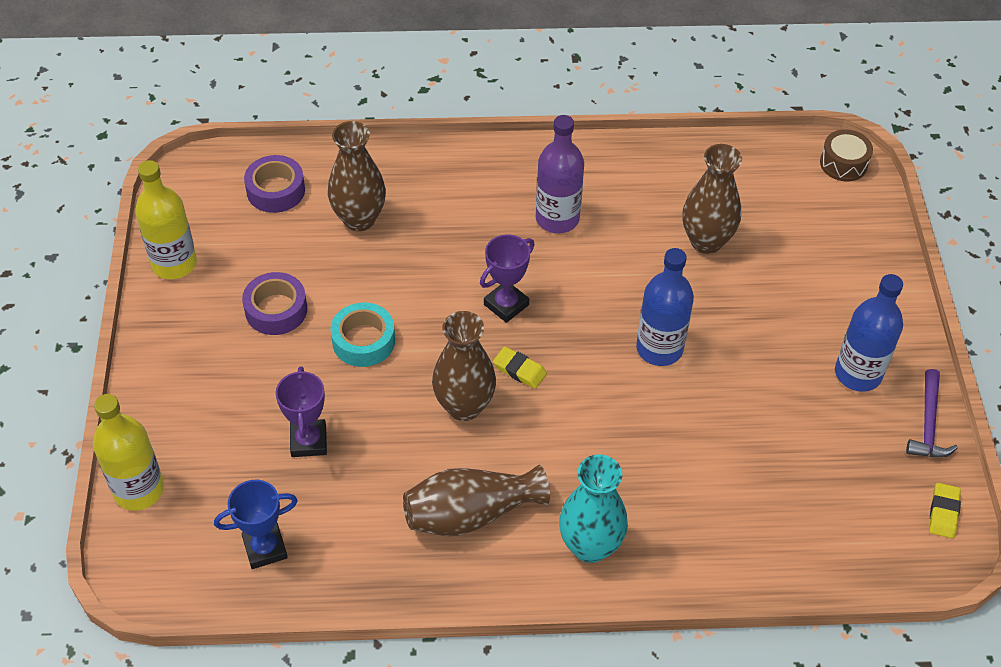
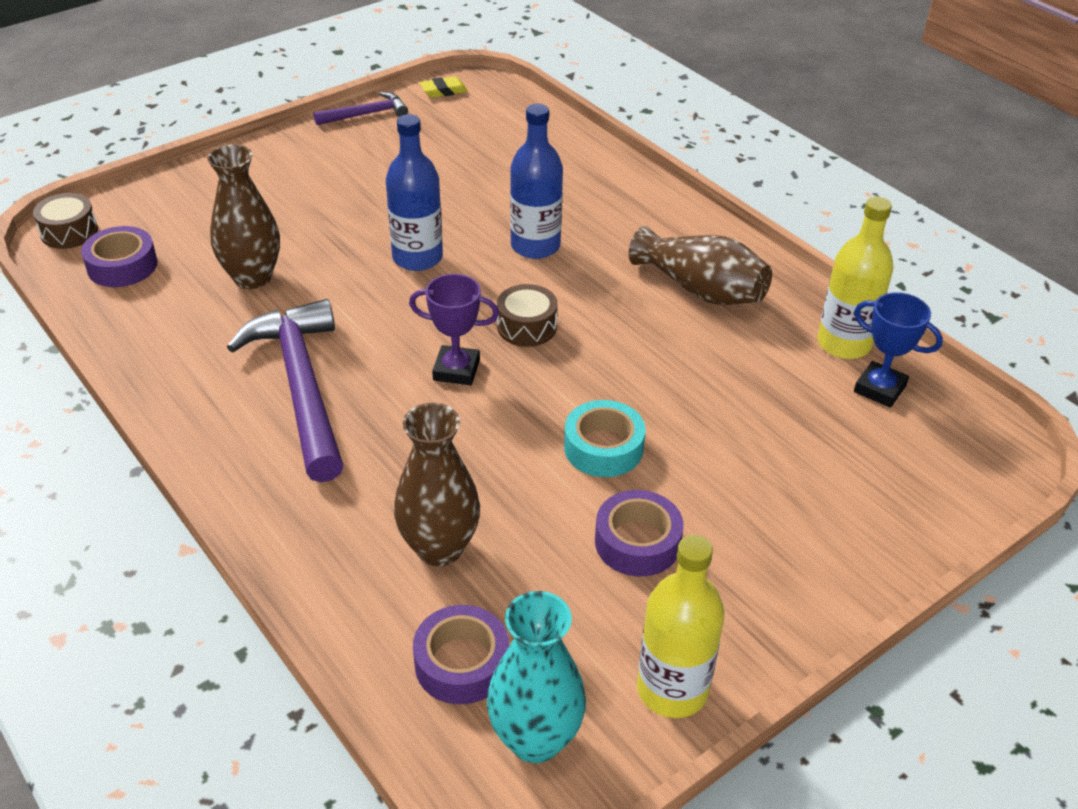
camera: 125 degrees left, 10 degrees down
(139, 490) = (945, 511): yellow bottle -> yellow bottle (844, 344)
(308, 441) = (754, 422): purple trophy -> none
(464, 406) = (603, 342): brown vase -> none
(519, 370) = (527, 327): yellow eraser -> brown drum
(557, 218) = (302, 386): purple bottle -> purple hammer
(590, 546) = (653, 221): turquoise vase -> turquoise vase (535, 739)
(774, 178) = (122, 266): none -> purple tape
(858, 374) = (345, 155): blue bottle -> blue bottle (535, 246)

